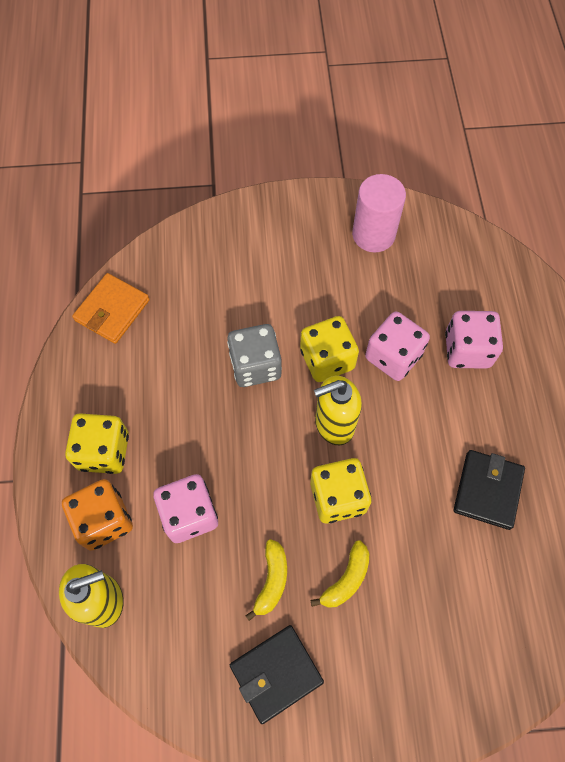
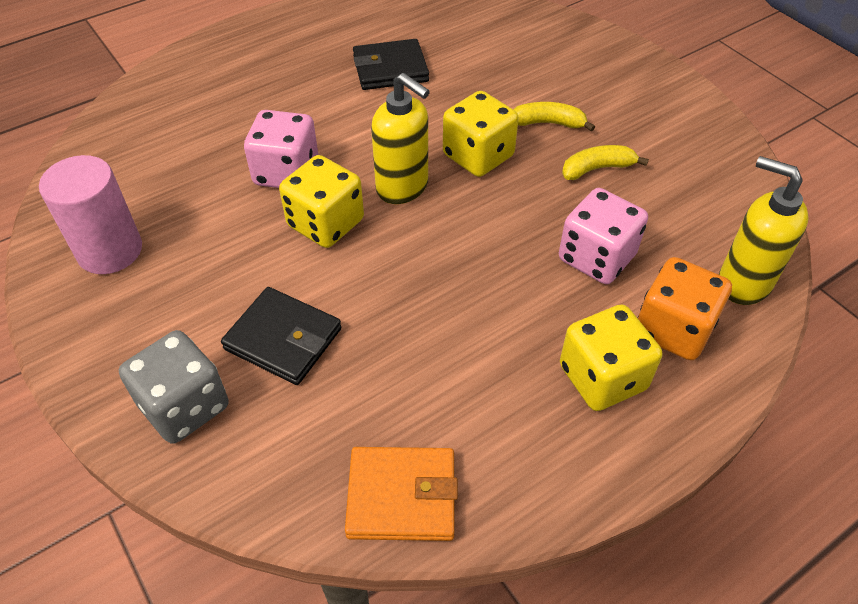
camera: 120 degrees left, 15 degrees down
(255, 365) = (378, 283): grey dice -> grey dice (184, 406)
(276, 673) = (666, 135): black wallet -> black wallet (283, 339)
(467, 350) = (243, 123): pink dice -> none

